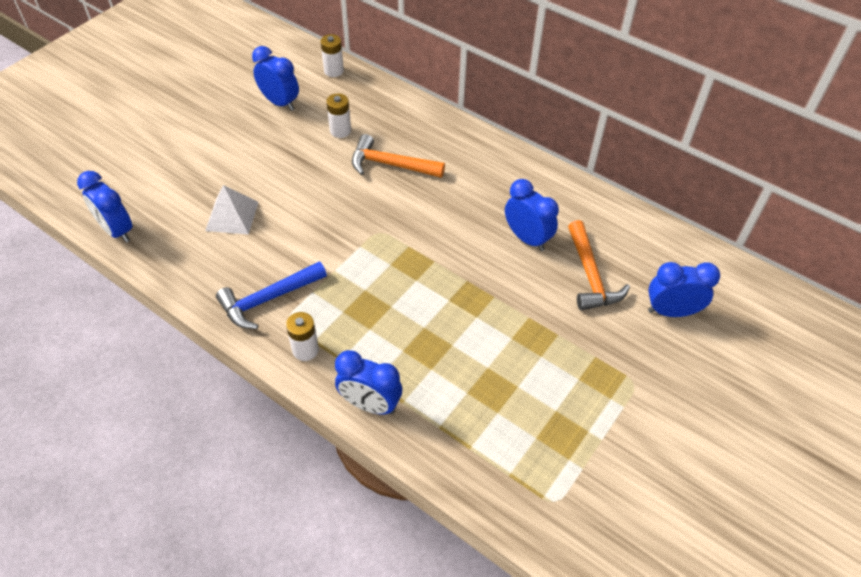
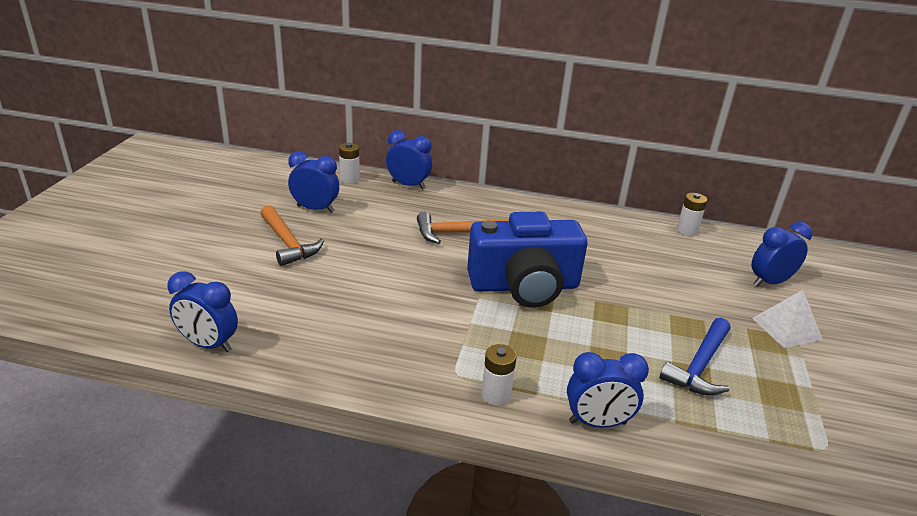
camera: 25 degrees left, 20 degrees down
(232, 216) = (332, 303): white pyramid -> white pyramid (786, 328)
(269, 299) = (424, 362): blue hammer -> blue hammer (700, 366)
(340, 131) = (390, 218): white battery -> white battery (687, 231)
(411, 244) = (524, 286): none -> blue camera
(527, 238) = (616, 260): blue clock -> blue clock (408, 185)
(590, 275) = (688, 273): orange hammer -> orange hammer (288, 243)

